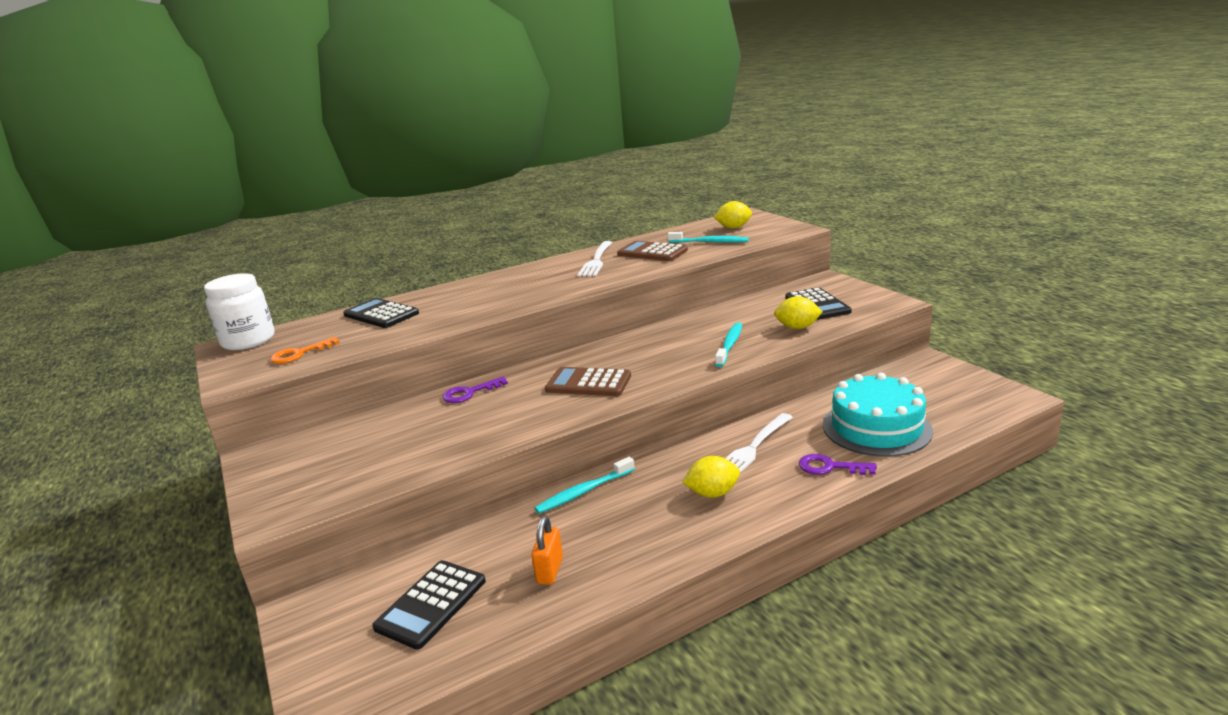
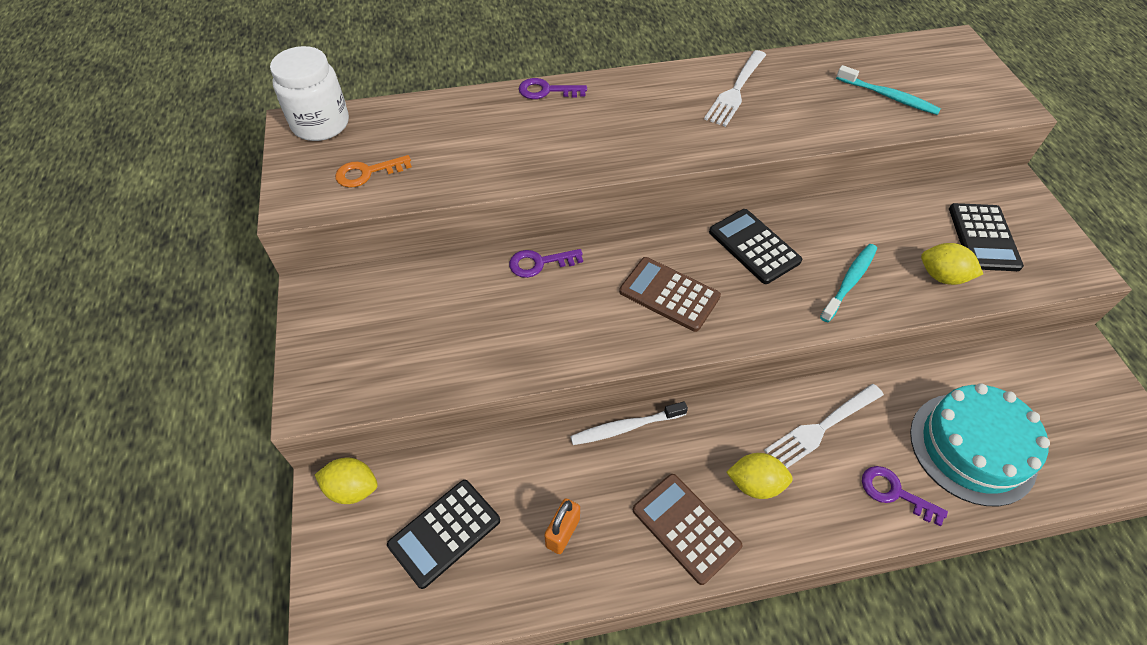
camera: 15 degrees right, 30 degrees up
(381, 314) = (466, 121): black calculator -> black calculator (754, 246)
(445, 289) = (546, 91): none -> purple key
(584, 492) = (625, 427): turquoise toothbrush -> white toothbrush
(652, 252) = (809, 96): brown calculator -> brown calculator (686, 528)
(733, 228) = (929, 71): yellow lemon -> yellow lemon (352, 489)

